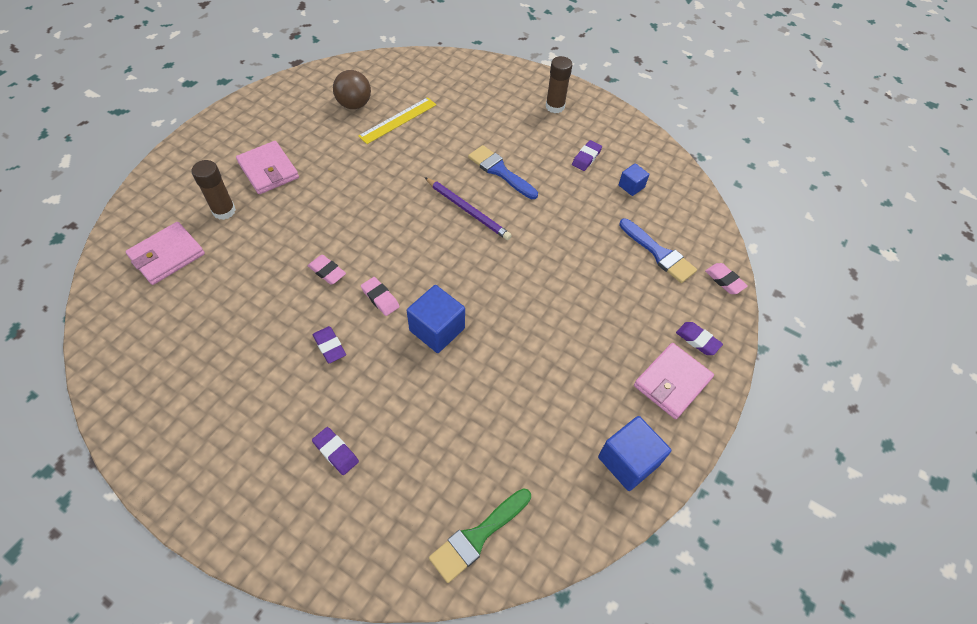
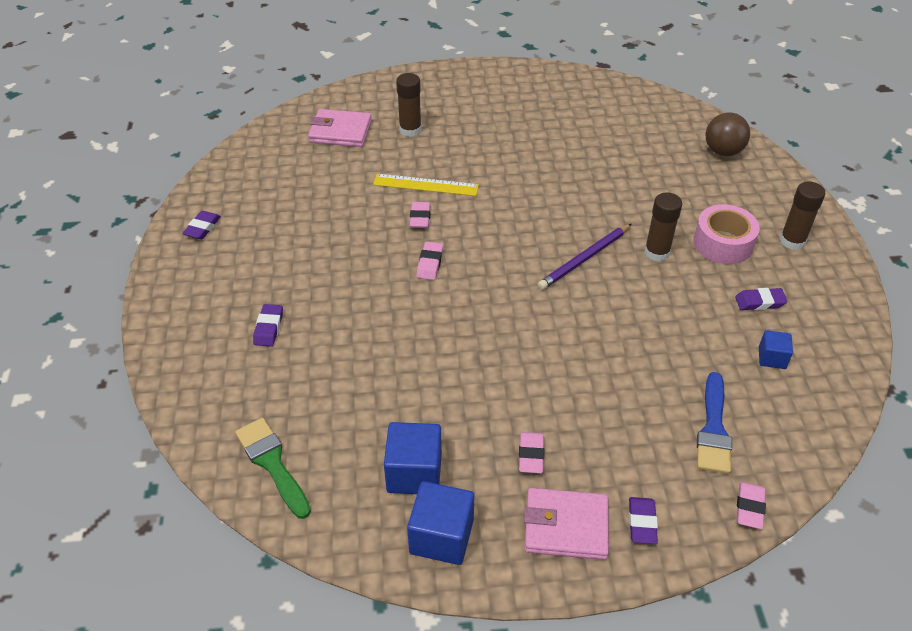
camera: 55 degrees right, 10 degrees down
(268, 170) = (475, 124): pink wallet -> none
(329, 346) = (354, 264): purple eraser -> purple eraser (202, 228)
(354, 104) = (604, 122): brown ball -> brown ball (723, 151)
(398, 120) = (623, 155): yellow ruler -> yellow ruler (426, 185)
(437, 329) = (438, 317): blue cube -> blue cube (414, 472)
(468, 210) = (584, 259): purple pencil -> purple pencil turned 45 degrees clockwise
(477, 536) = (272, 463): green brush -> green brush turned 45 degrees clockwise
(500, 171) = (657, 252): blue brush -> brown glue stick
(525, 136) = (723, 243): none -> pink tape
(603, 361) = (531, 455): none -> pink eraser

